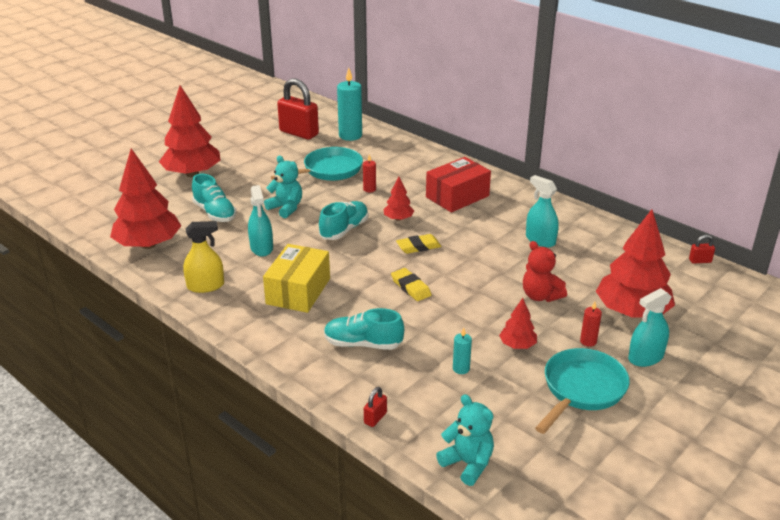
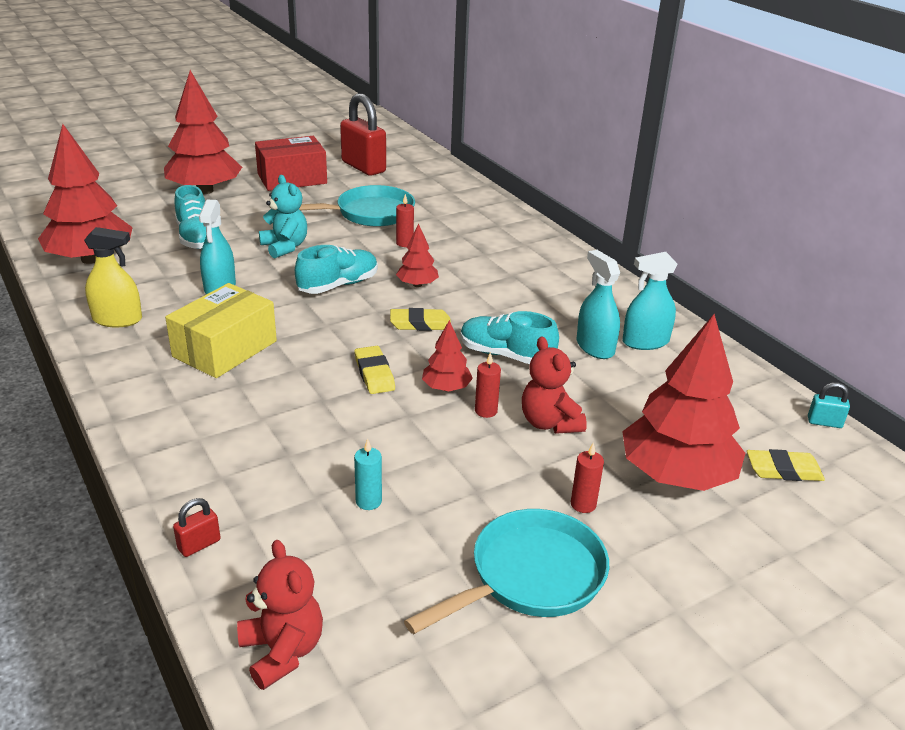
camera: 15 degrees right, 0 degrees up
(350, 135) = (424, 179): turquoise candle -> none
(363, 344) = (258, 435): turquoise shoe -> turquoise shoe (506, 355)
(457, 196) = (513, 271): red box -> red box (292, 178)
(467, 464) = (282, 651): turquoise teddy bear -> red teddy bear
(497, 297) = (486, 411): none -> red candle
(517, 345) = (473, 486): red tree -> red tree (446, 388)
(645, 357) = (661, 550): turquoise spray bottle -> turquoise spray bottle (645, 342)
(690, 295) = (783, 470): none -> yellow eraser
(700, 261) = (824, 422): red padlock -> turquoise padlock

